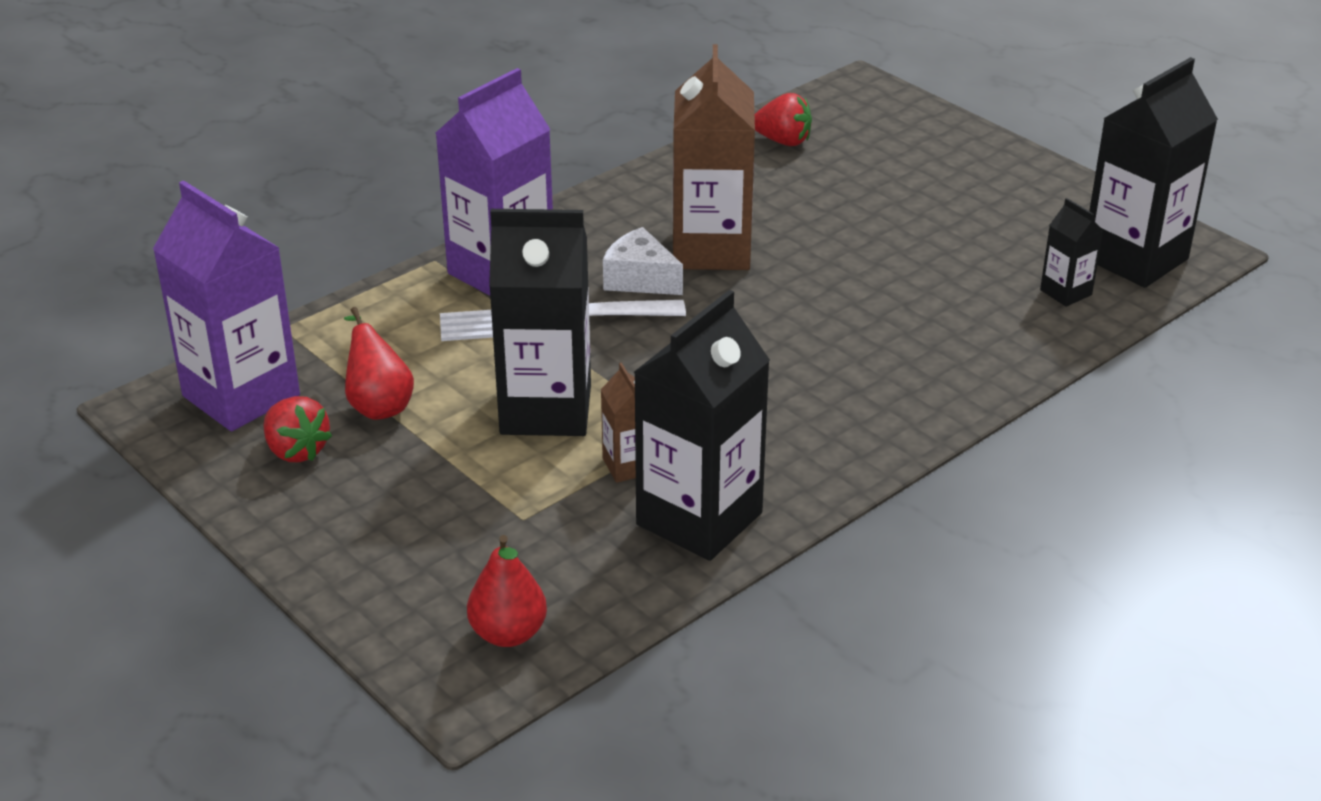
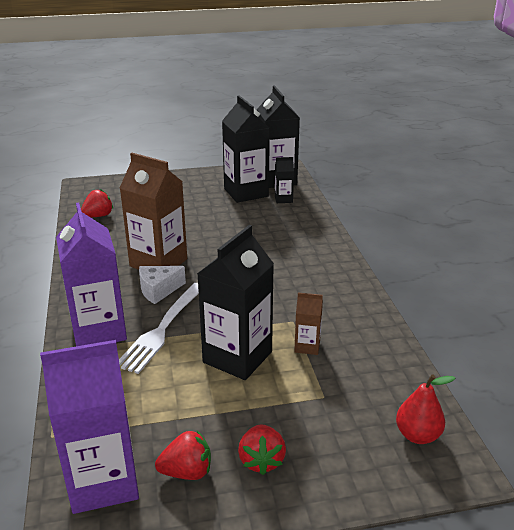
camera: 60 degrees left, 5 degrees down
(356, 503) = (261, 460): none -> red strawberry
(378, 405) = (174, 419): red pear -> none
(699, 519) = (364, 339): black carton -> black carton (246, 192)

